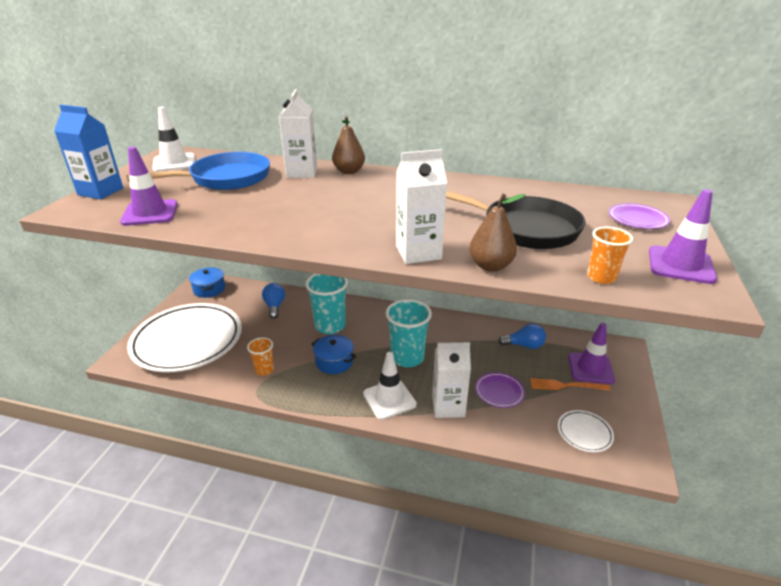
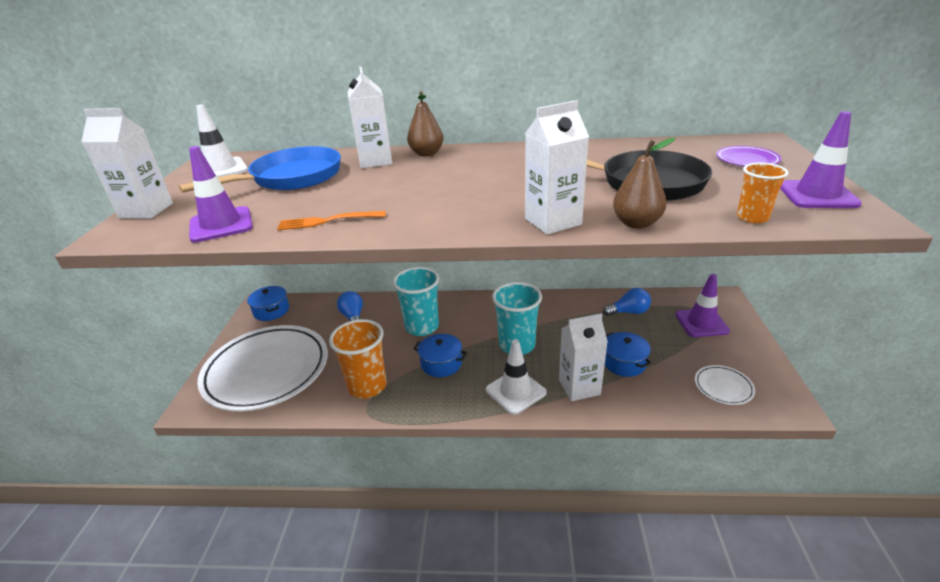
camera: 10 degrees left, 0 degrees up
(100, 192) = (146, 210): blue carton -> white carton
(264, 370) = (367, 386): orange cup -> orange cup, size x1.81
(499, 392) = (624, 362): purple plate -> blue pot
(565, 386) = (685, 344): orange fork -> orange fork (327, 221)

